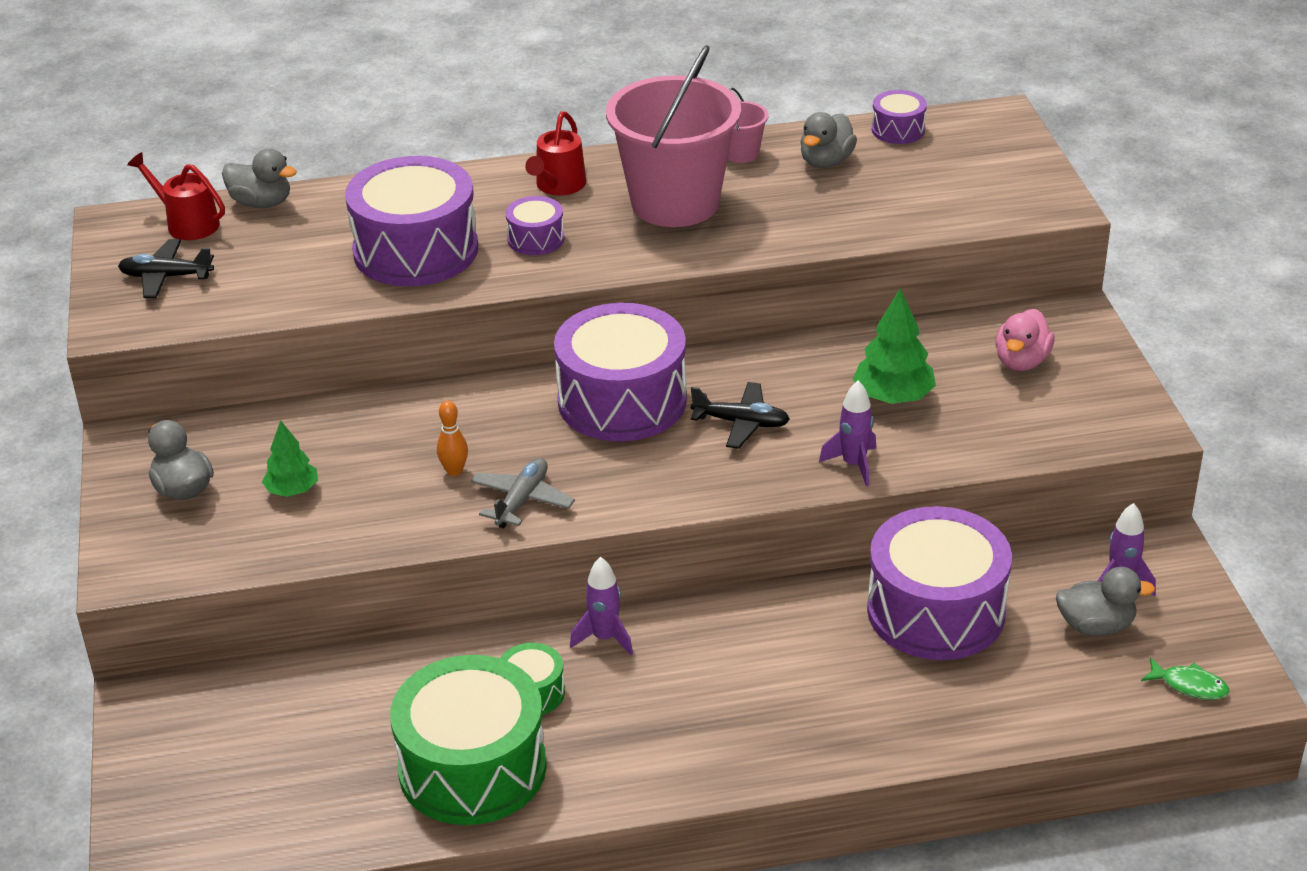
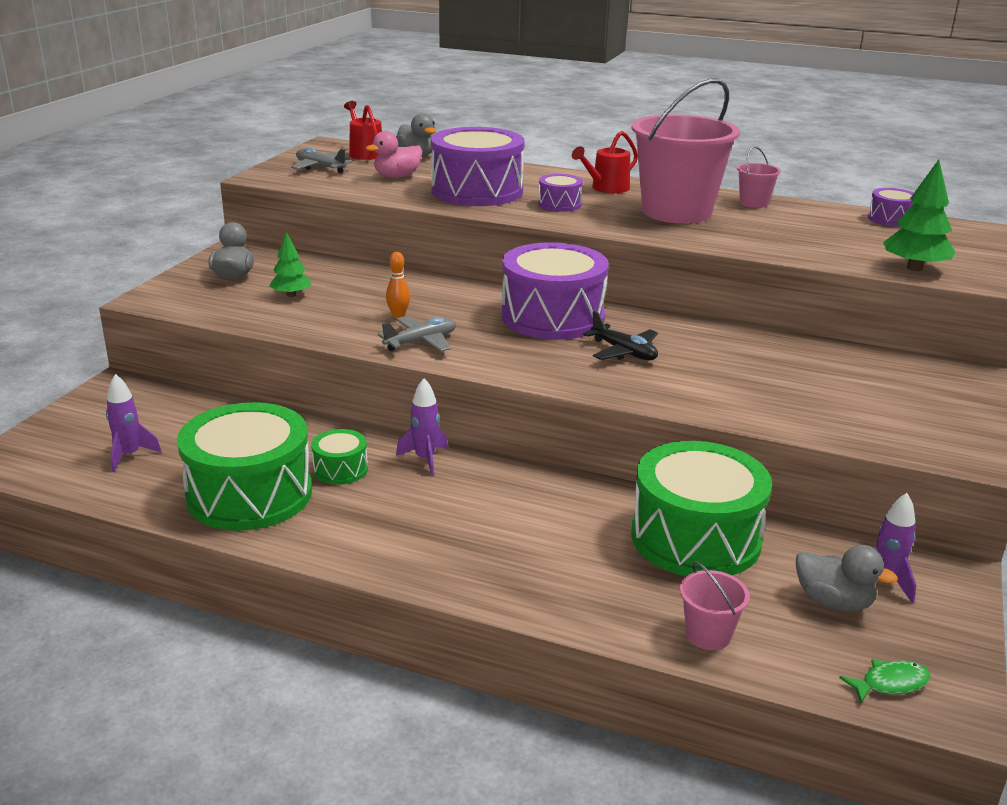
camera: 30 degrees right, 10 degrees down
(166, 277) = (320, 167): black plane -> grey plane
(826, 162) = (814, 220): grey duck -> none
(853, 465) = (684, 399): purple rocket -> purple rocket (129, 456)
(893, 397) = (760, 373): green tree -> green tree (914, 268)
(936, 611) = (695, 538): purple drum -> green drum
(1021, 361) = (894, 386): pink duck -> pink duck (397, 176)
(1025, 710) = (708, 635): none -> pink bucket
(1189, 685) = (890, 683): green fish -> green fish turned 75 degrees counterclockwise

